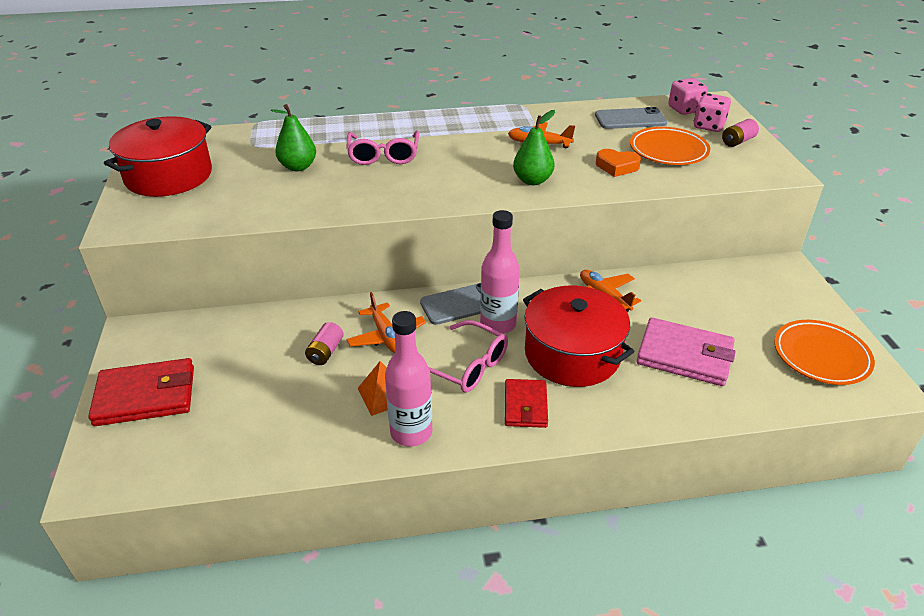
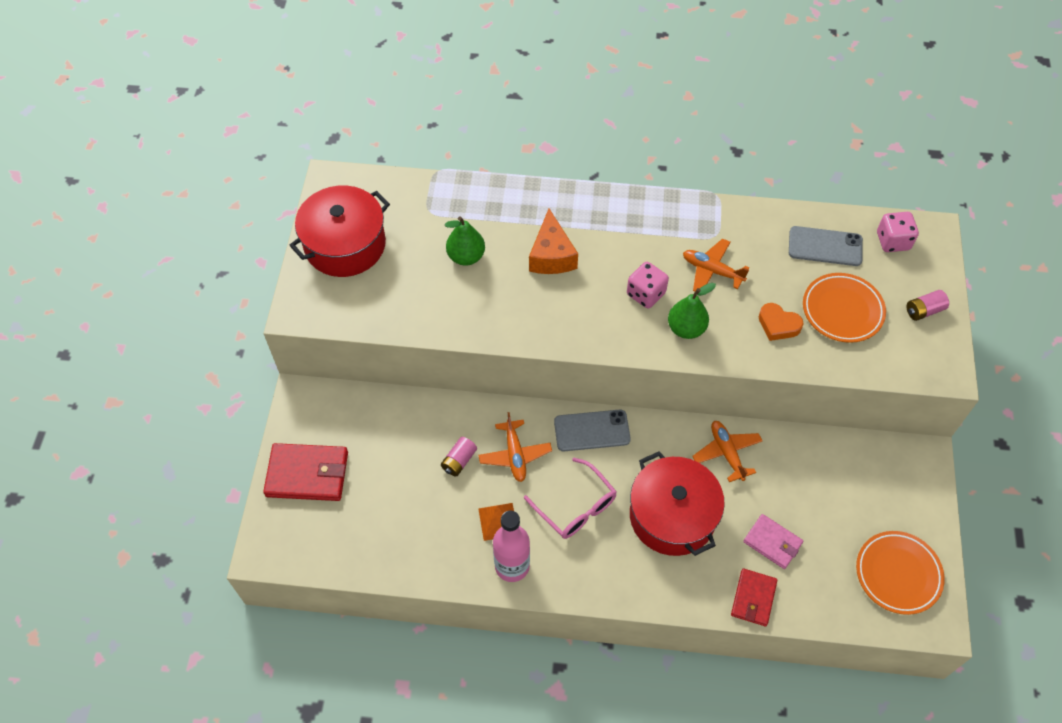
camera: 15 degrees right, 20 degrees up
(383, 155) = (551, 255): pink glasses -> orange cheese
(498, 324) = (617, 464): pink bottle -> none
(525, 406) = (613, 562): red wallet -> red wallet (753, 598)
(684, 356) = (772, 542): pink wallet -> pink wallet, size x0.62
(708, 126) = (905, 277): pink dice -> pink dice (645, 294)

